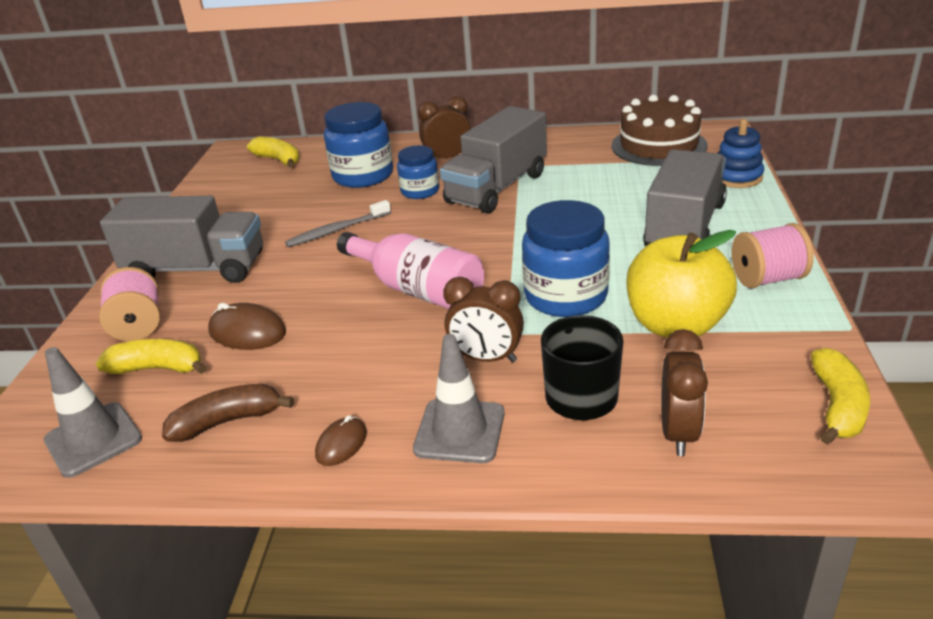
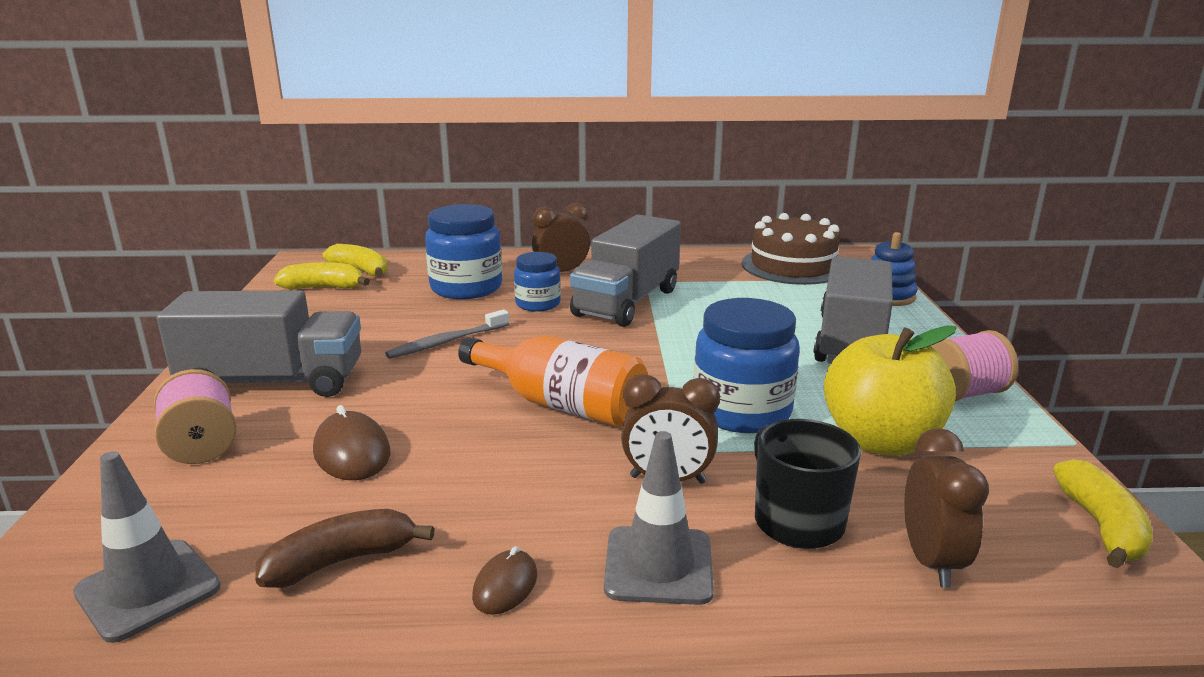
camera: 10 degrees left, 10 degrees down
(158, 368) = (234, 497): yellow banana -> yellow banana (324, 288)
(247, 332) = (352, 452): brown mouse -> brown mouse turned 45 degrees clockwise
(417, 290) = (561, 404): pink bottle -> orange bottle

